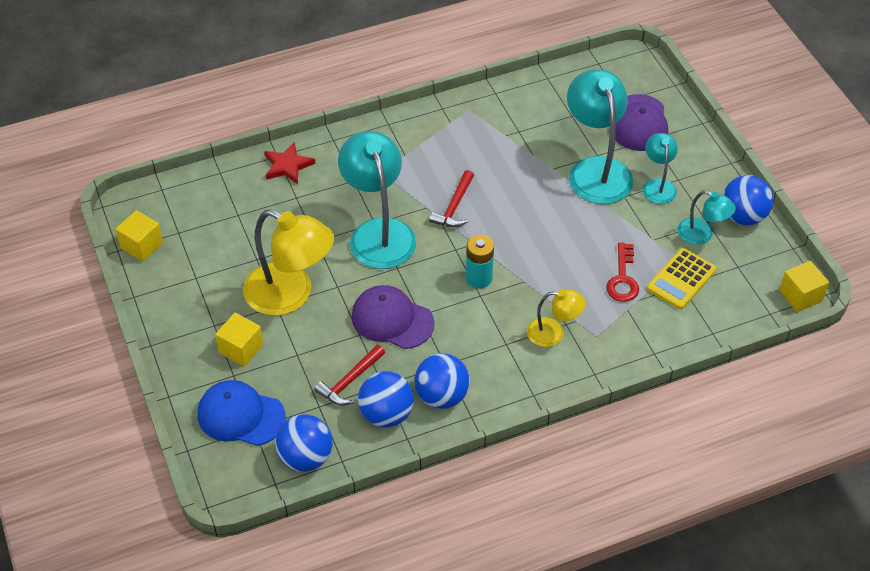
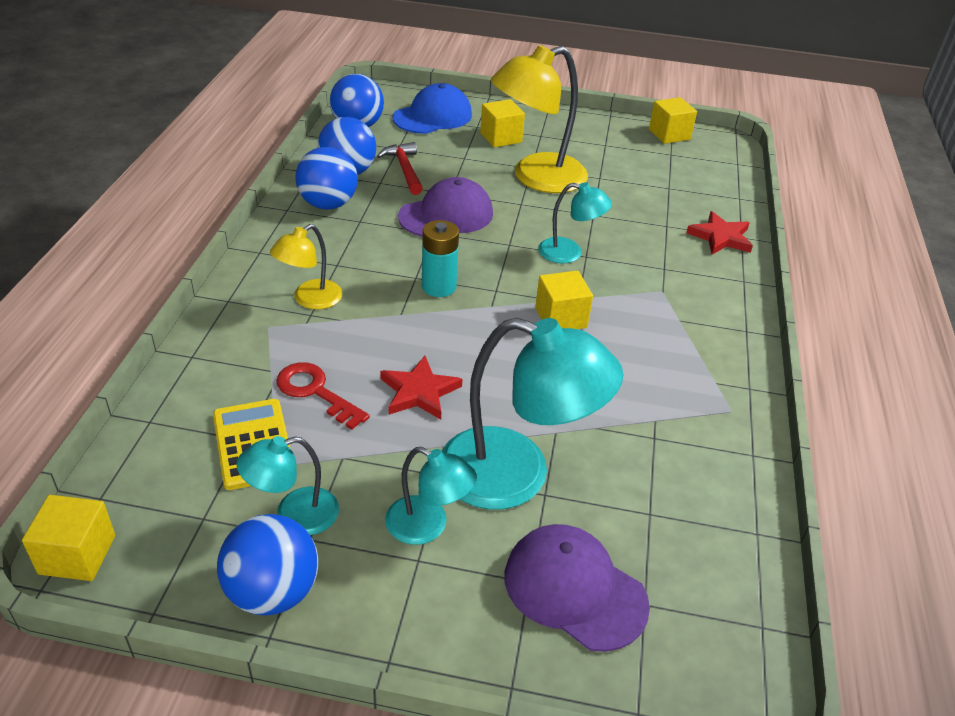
camera: 120 degrees right, 10 degrees down
(378, 232) = (569, 253): turquoise lamp -> turquoise lamp, size x0.53
(454, 207) = (560, 318): red hammer -> yellow cube
(578, 236) = (419, 392): none -> red star

